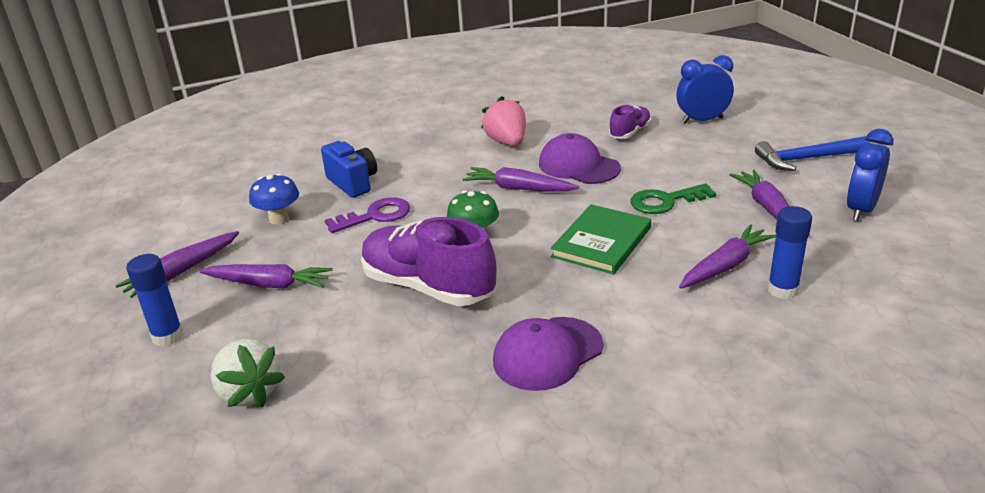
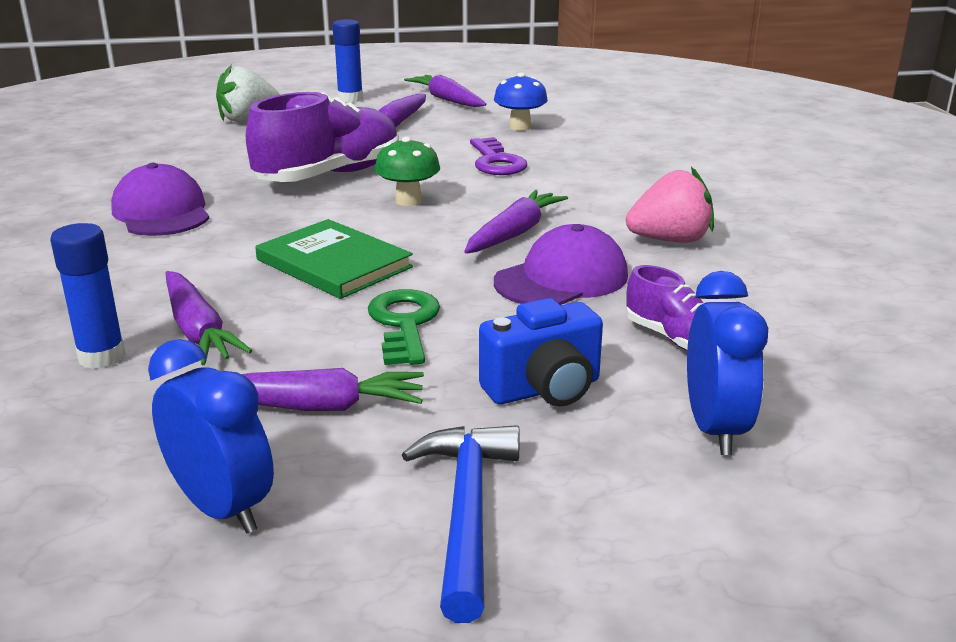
camera: 100 degrees right, 5 degrees down
(353, 183) = (584, 155): blue camera -> blue camera (544, 389)

